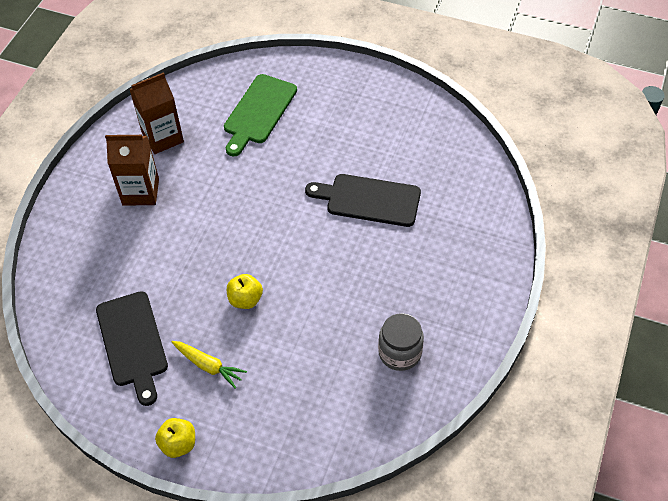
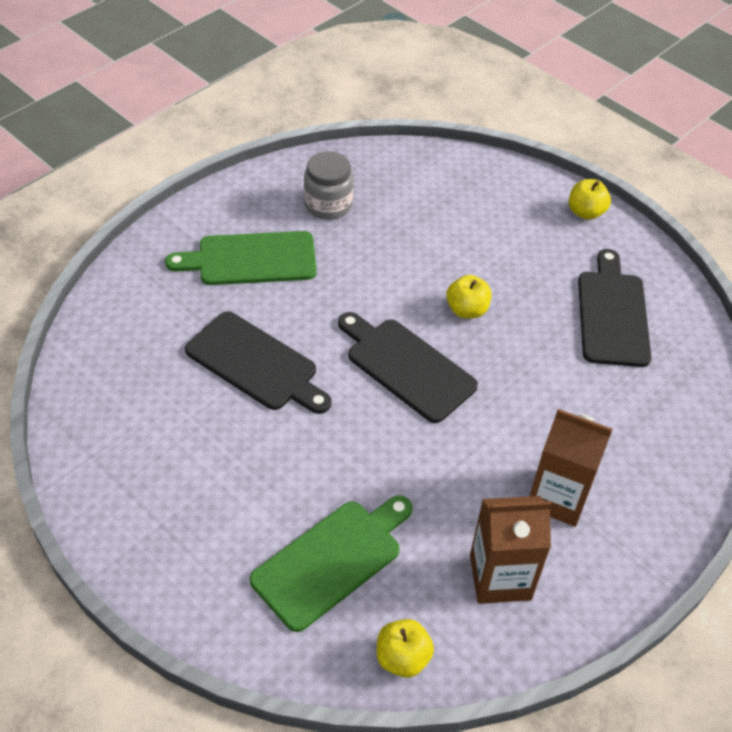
camera: 160 degrees left, 5 degrees down
(201, 85) = (402, 658): none -> yellow apple
(209, 366) = (533, 263): yellow carrot -> none
(269, 237) = (406, 367): none -> black cutting board
(425, 275) = (251, 259): none -> green cutting board

